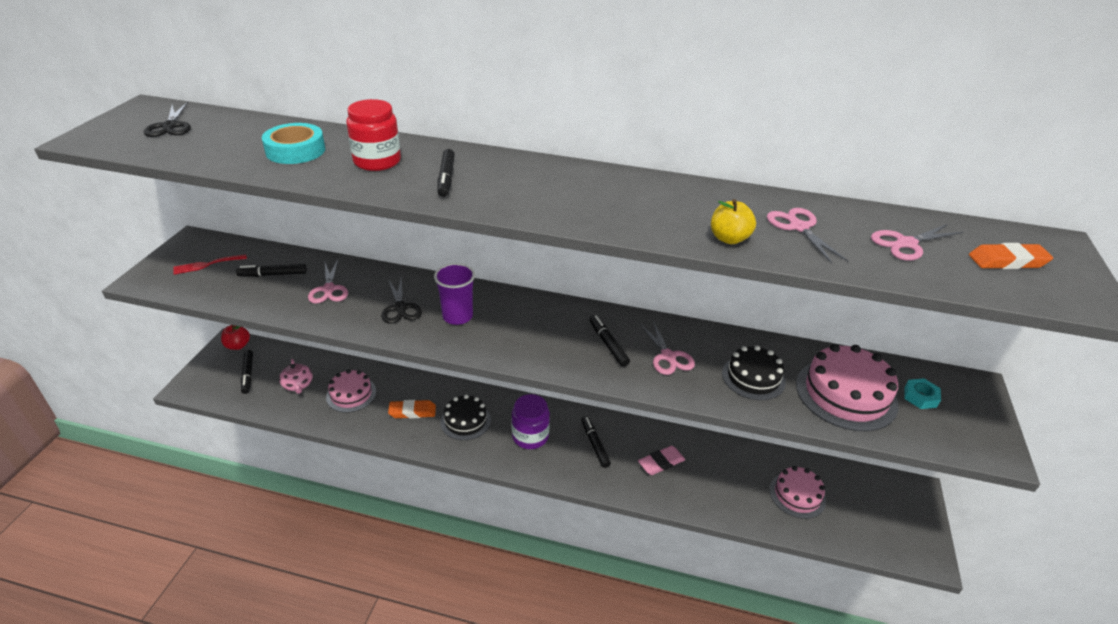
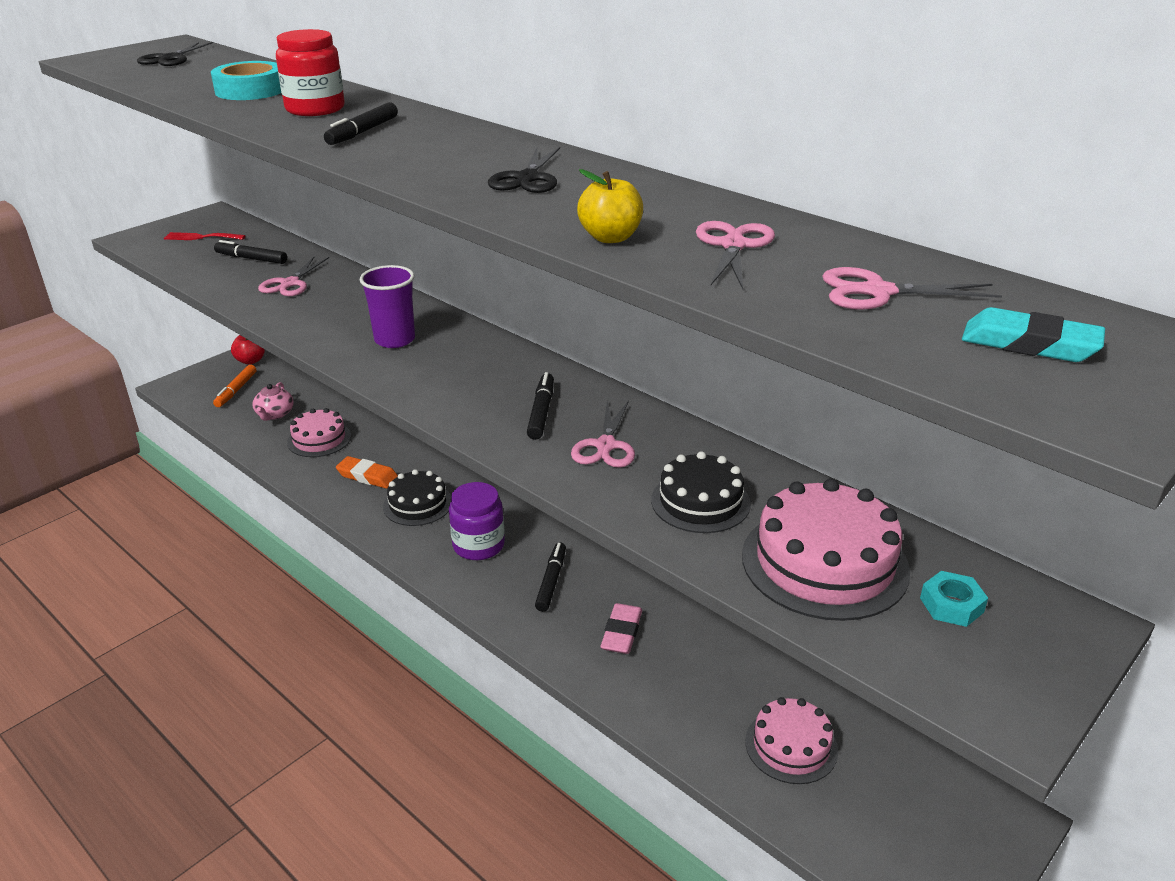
camera: 30 degrees right, 5 degrees down
(248, 374) = (236, 390): black marker -> orange marker
(400, 308) = (343, 317): black scissors -> black scissors (527, 178)
(661, 462) = (621, 632): pink eraser -> pink eraser turned 75 degrees counterclockwise
(1007, 261) = (1029, 344): orange eraser -> turquoise eraser

